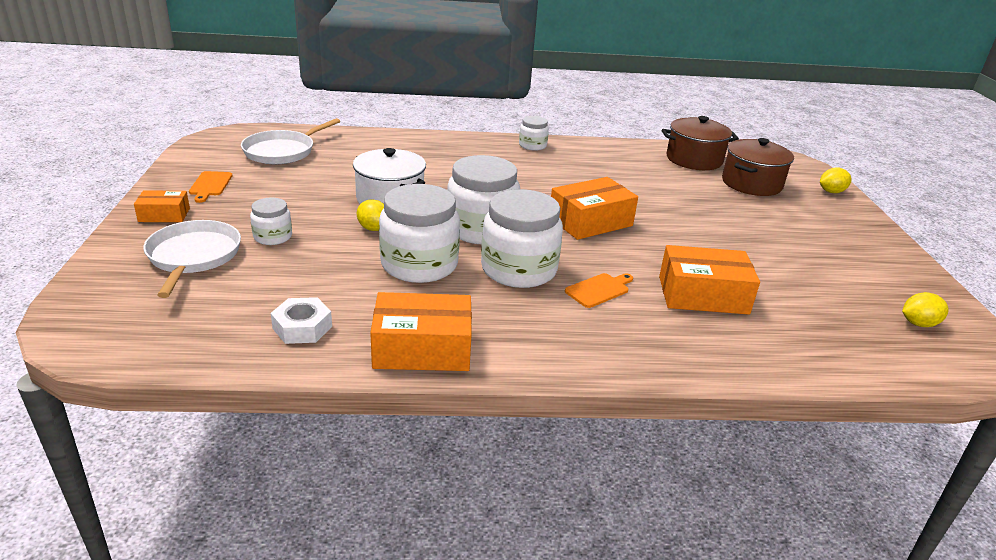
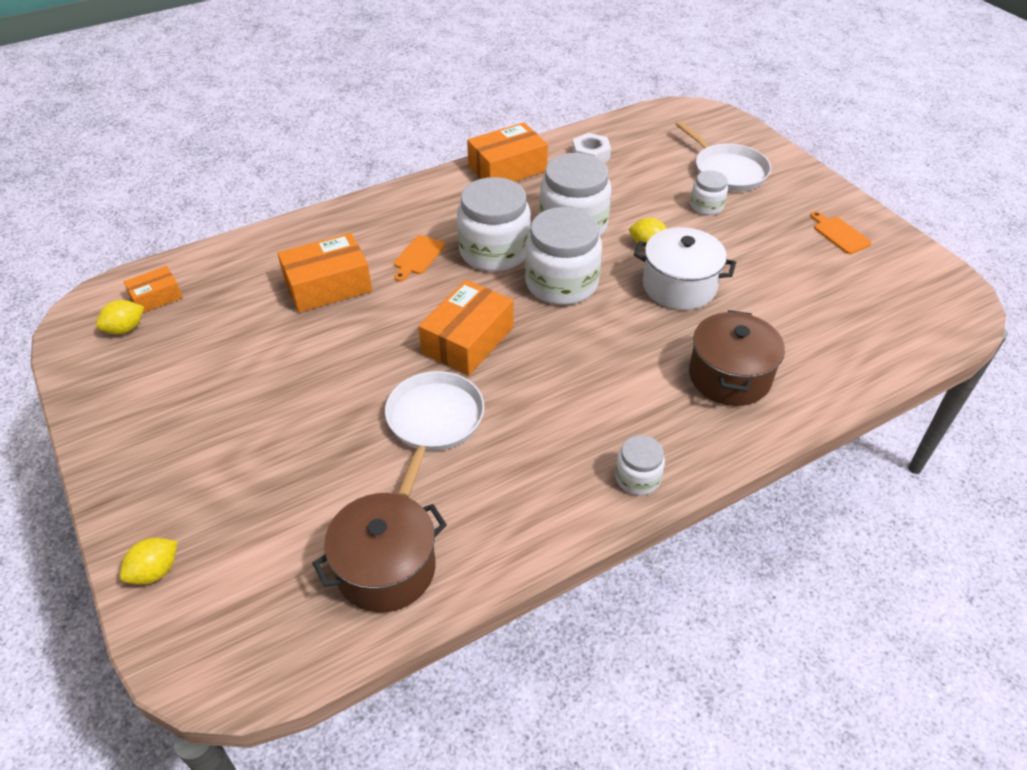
camera: 155 degrees right, 15 degrees up
(164, 215) = (810, 192): orange box -> orange box (156, 297)
(282, 151) = (870, 308): white pan -> white pan (433, 422)
(751, 184) = (285, 531): brown pot -> brown pot (729, 376)

